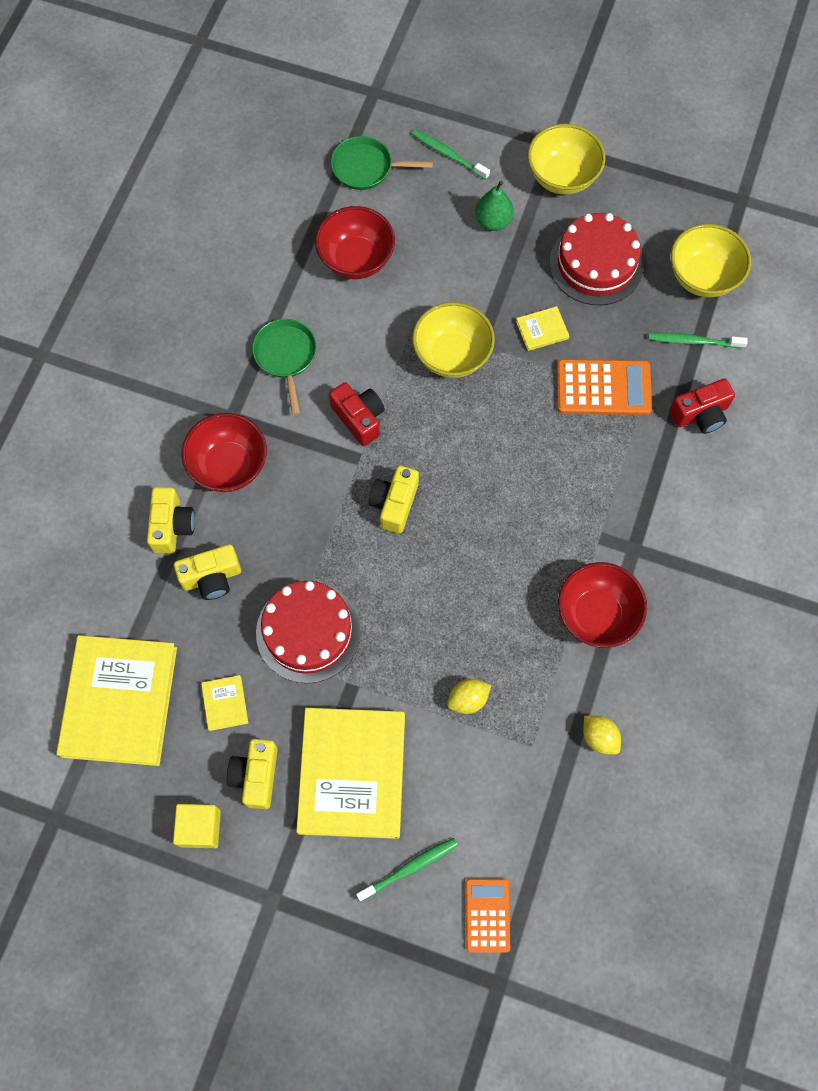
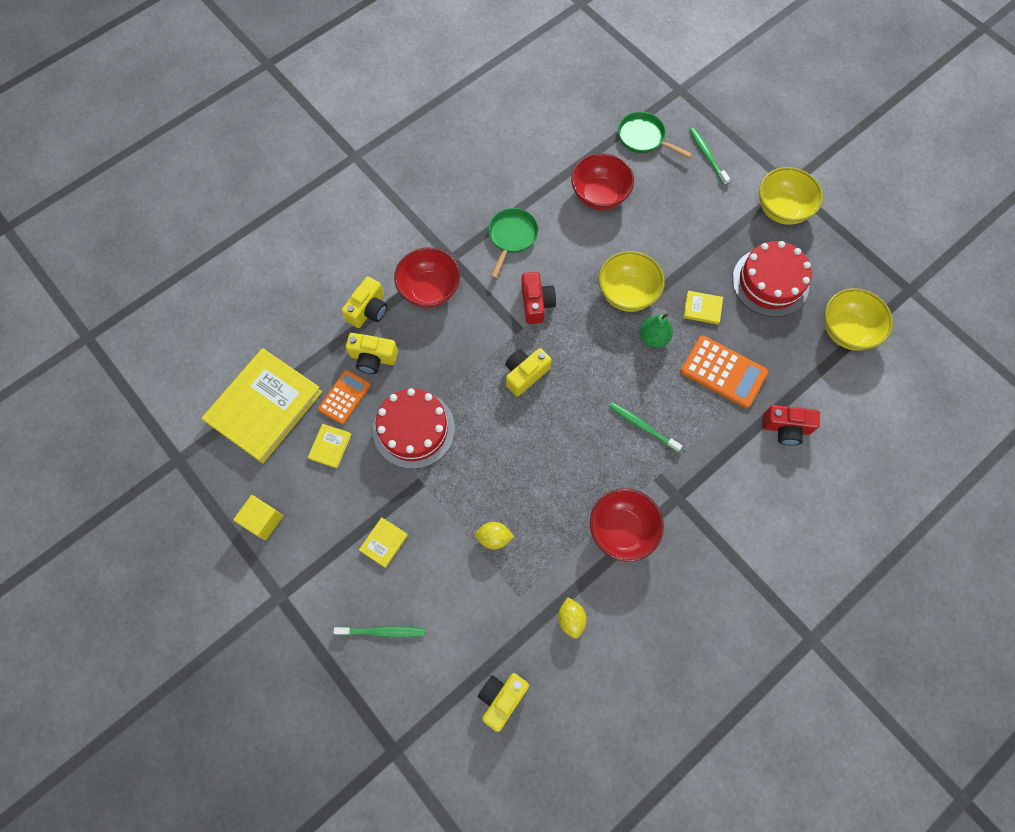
camera: 30 degrees right, 0 degrees up
(256, 776) = (320, 507): yellow camera -> yellow camera (501, 698)
(352, 773) = (384, 542): yellow book -> yellow book, size x0.40
(487, 915) = (415, 697): orange calculator -> orange calculator (344, 397)
(493, 221) = (712, 216): green pear -> green pear (653, 338)
(693, 341) = (811, 373): green toothbrush -> green toothbrush (642, 426)

